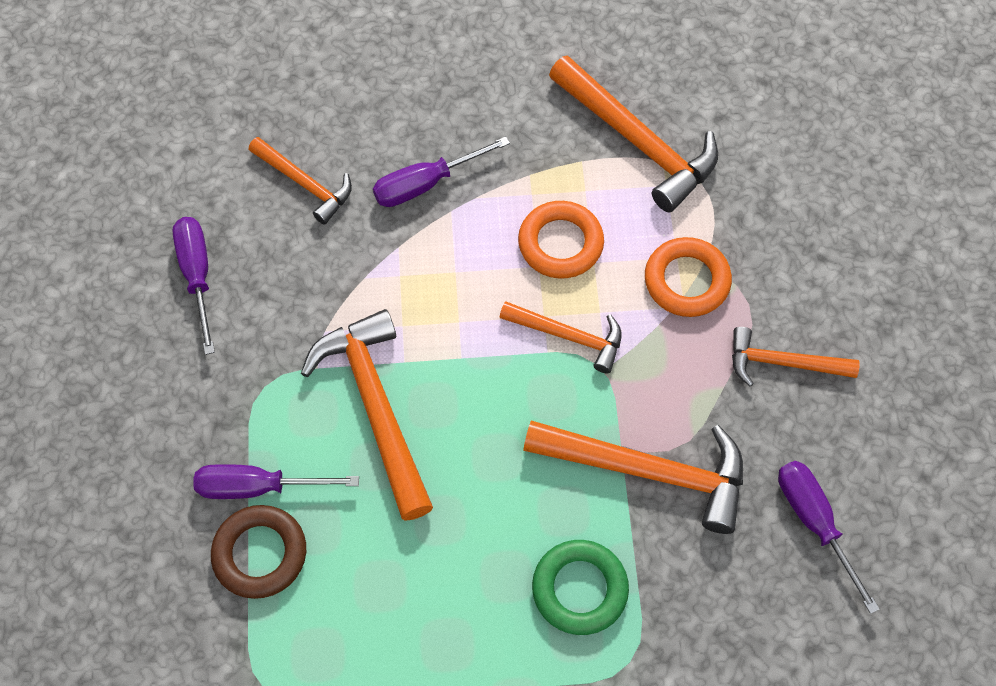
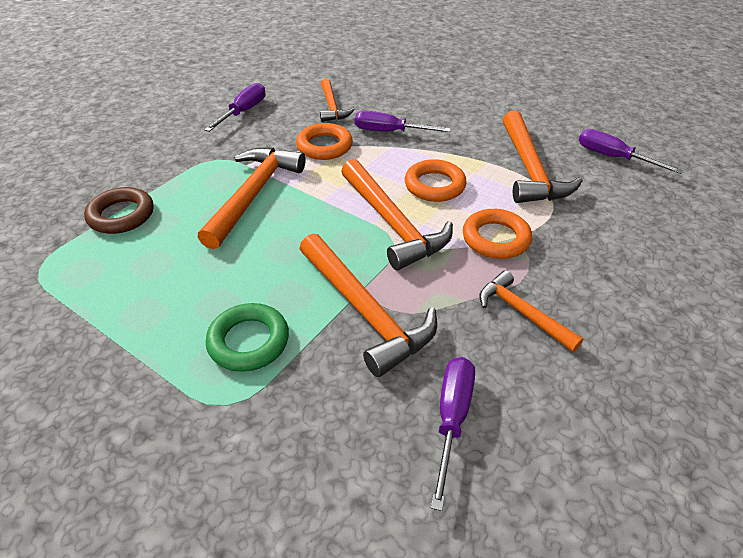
camera: 40 degrees right, 20 degrees down
(258, 487) = (159, 191): purple screwdriver -> purple screwdriver (613, 157)
(373, 266) = (324, 146): none -> orange ring
(568, 336) = (392, 223): orange hammer -> orange hammer, size x1.69

